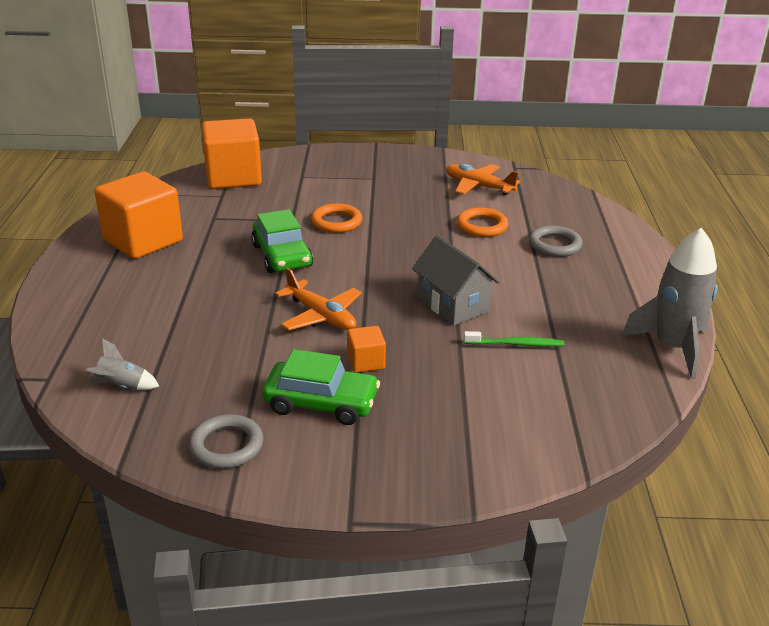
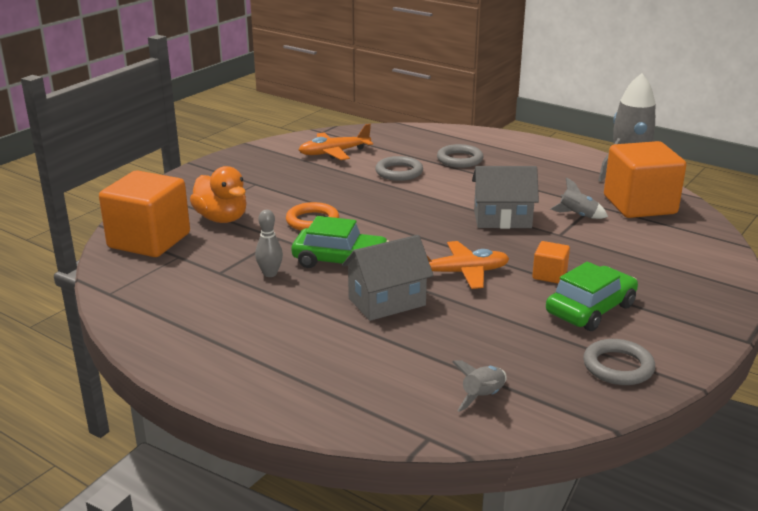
camera: 55 degrees left, 5 degrees down
(143, 241) = (213, 320): orange cube -> orange cube (639, 205)
(231, 236) = (270, 274): none -> grey bowling pin
(234, 297) = (387, 302): none -> grey house
(297, 188) = (222, 218): none -> orange duck
(482, 226) = (399, 172): orange ring -> grey ring
(516, 344) = (577, 216): green toothbrush -> grey rocket

